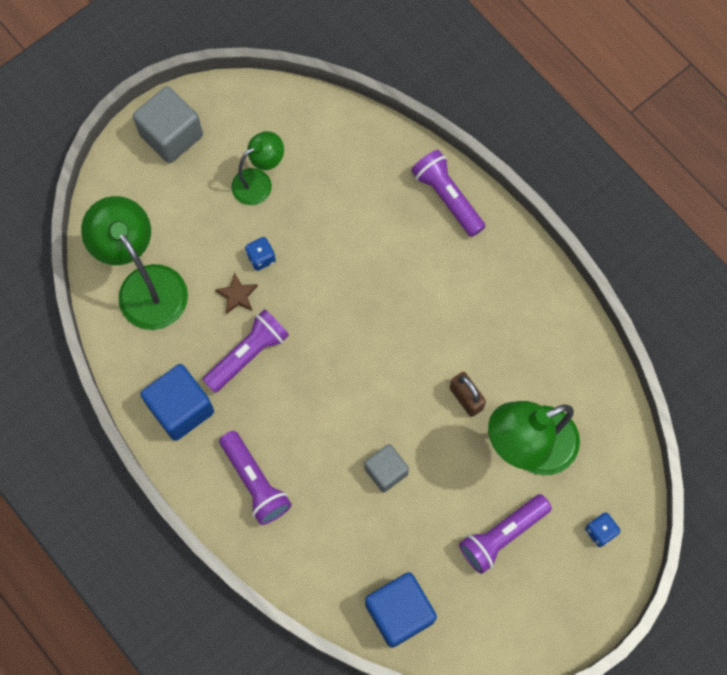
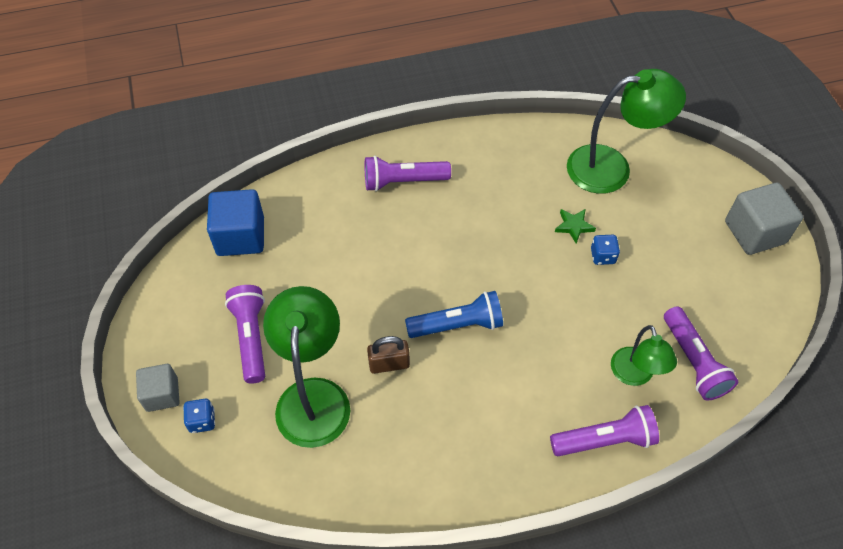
camera: 115 degrees right, 15 degrees down
(181, 408) = (490, 155): blue cube -> none
(237, 295) = (573, 226): brown star -> green star
(248, 354) = (515, 215): purple flashlight -> purple flashlight (693, 361)
(259, 182) = (682, 282): green lamp -> green lamp (635, 375)
(386, 471) = (359, 273): grey cube -> grey cube (162, 394)
(398, 356) = (457, 325): none -> blue flashlight

